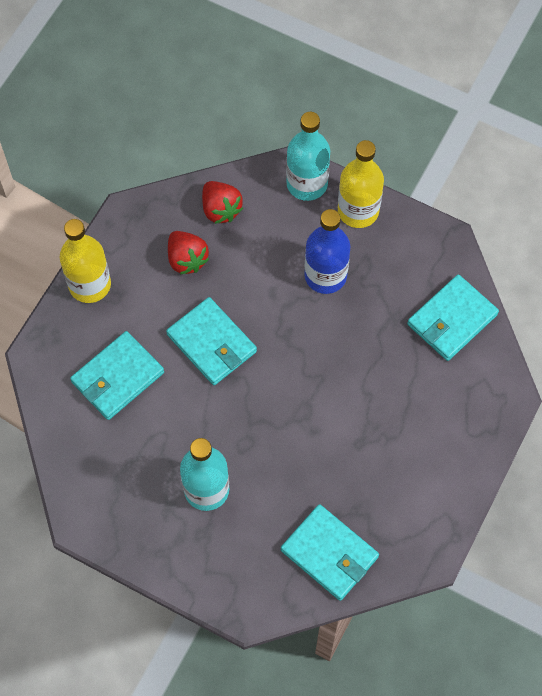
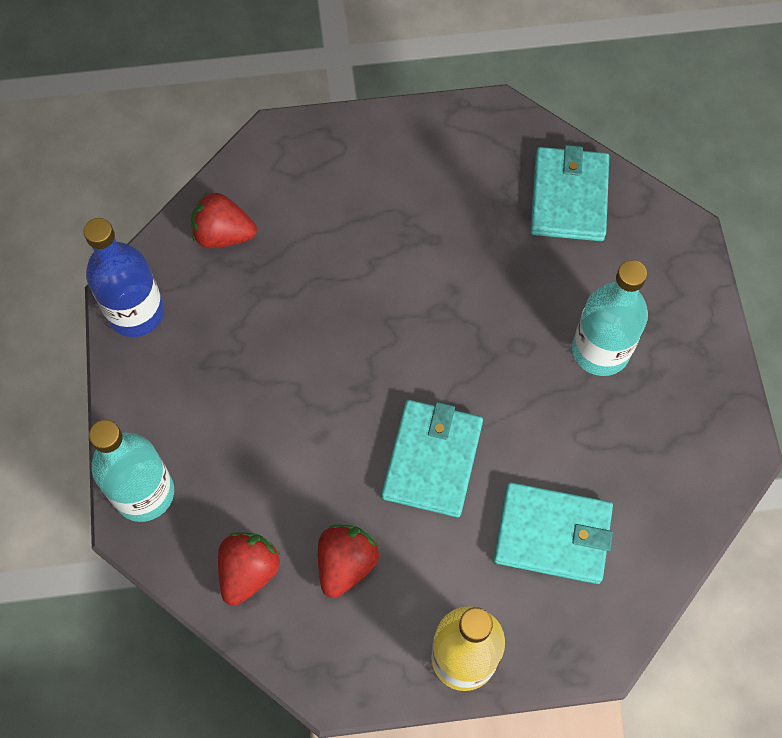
camera: 125 degrees left, 0 degrees up
(325, 275) = (258, 393): blue bottle -> blue bottle (136, 312)
(358, 211) = (145, 411): yellow bottle -> none
(452, 320) = (223, 235): turquoise wallet -> red strawberry

